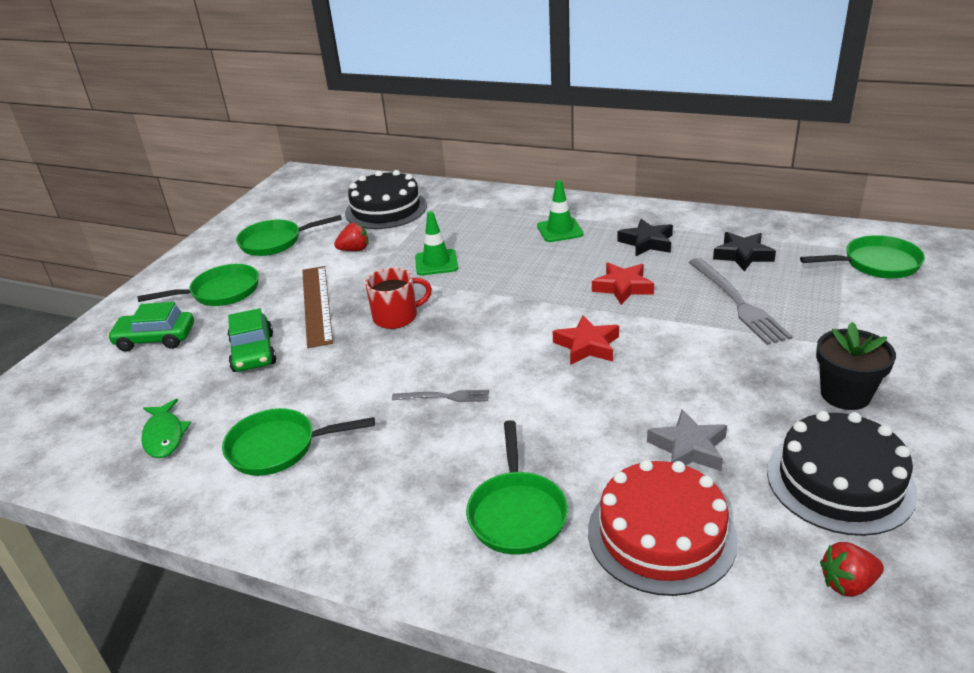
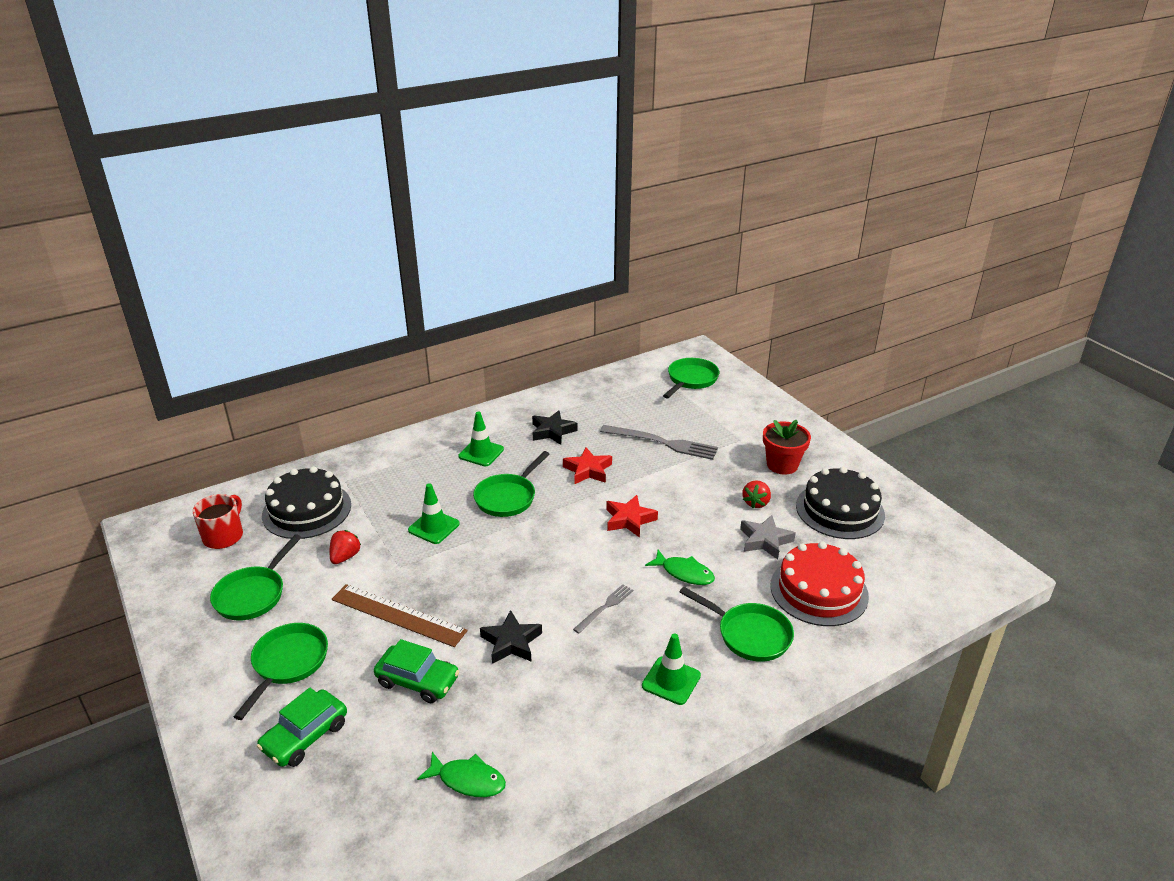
camera: 55 degrees left, 0 degrees up
(278, 447) = (563, 716): green pan -> green pan (508, 497)
(388, 490) = (671, 681): none -> green traffic cone
(396, 317) = (478, 582): red mug -> red mug (224, 536)
(556, 419) = (684, 573): none -> green fish
(742, 255) = (619, 410): black star -> black star (511, 642)
(845, 394) = (782, 465): black flower pot -> red flower pot
(848, 583) = (904, 553): red strawberry -> red strawberry (756, 503)

